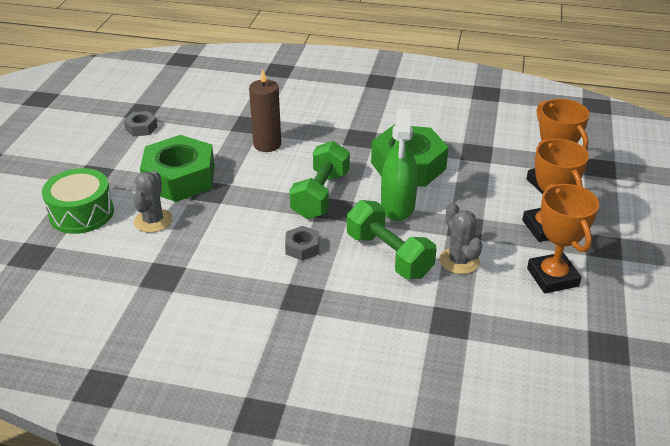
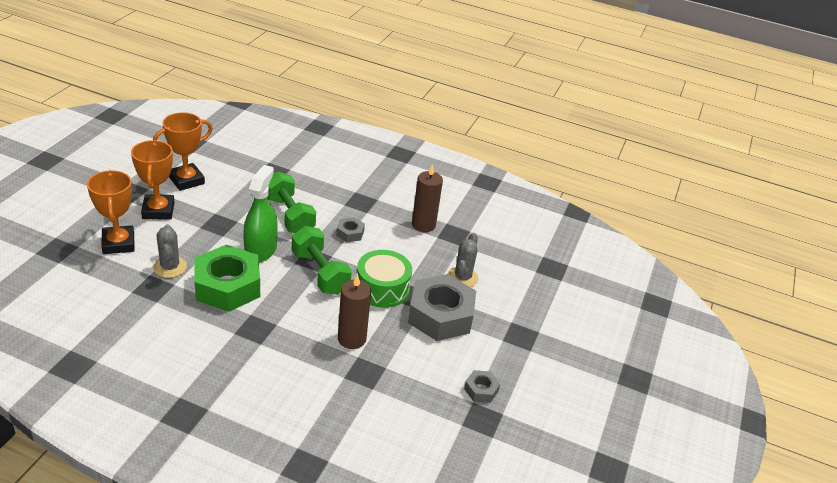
camera: 175 degrees left, 0 degrees up
(81, 213) = (522, 296): green drum -> green drum (382, 288)
(180, 178) = (440, 315): green nut -> grey nut
(206, 280) = (423, 225): none -> brown candle
(320, 195) = (320, 273): green dumbbell -> green dumbbell turned 60 degrees counterclockwise
(459, 261) = (241, 202): grey cactus -> grey cactus (170, 267)
(552, 277) = (186, 180): orange trophy -> orange trophy turned 60 degrees clockwise

